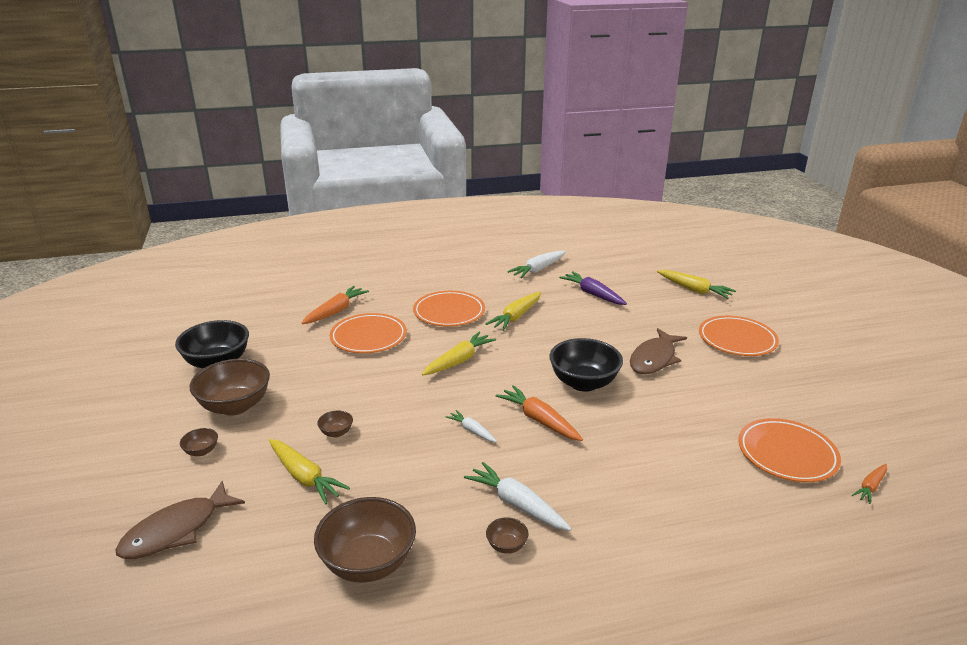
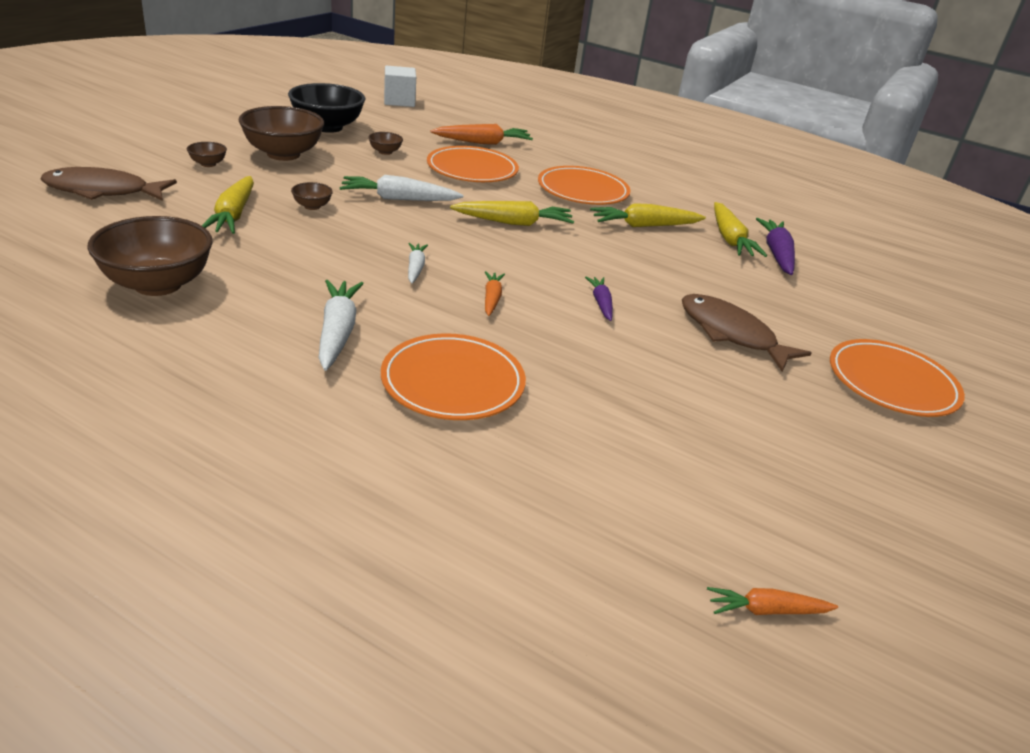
camera: 40 degrees right, 5 degrees up
(220, 309) = (399, 101): none -> white cube
(506, 546) = (267, 348): brown bowl -> brown bowl (385, 152)
(538, 269) = (753, 208): white carrot -> white carrot (399, 199)
(539, 420) = (492, 299): orange carrot -> orange carrot, size x0.59
(583, 383) = (601, 303): black bowl -> purple carrot
(654, 359) = (731, 334): brown fish -> brown fish turned 60 degrees clockwise
(694, 290) = (932, 317): yellow carrot -> yellow carrot (730, 239)
(787, 454) = (715, 502): orange plate -> orange plate (453, 382)

